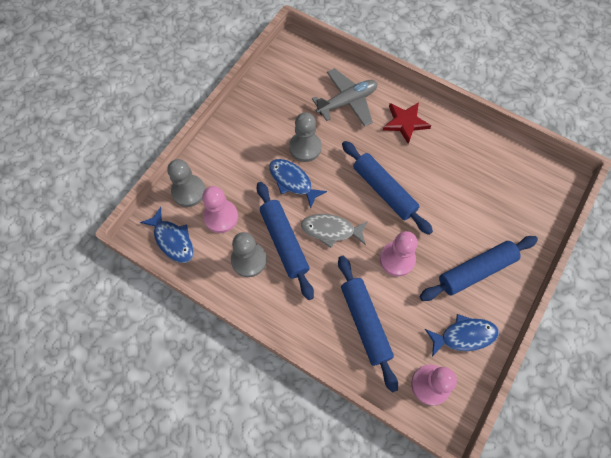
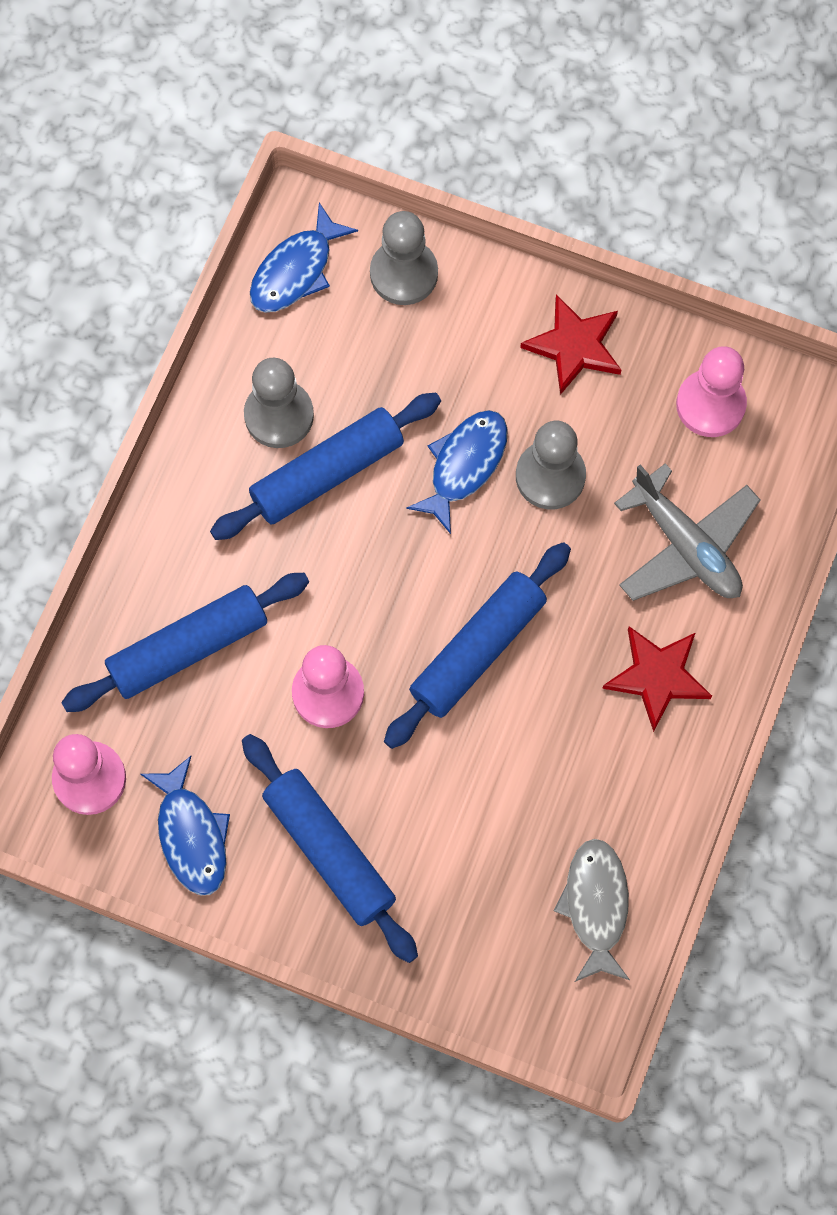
camera: 80 degrees right, 5 degrees up
(221, 217) = (360, 345): pink pawn -> pink pawn (710, 404)
(244, 127) = (574, 346): none -> red star
(331, 230) = (368, 557): grey fish -> grey fish (595, 906)

